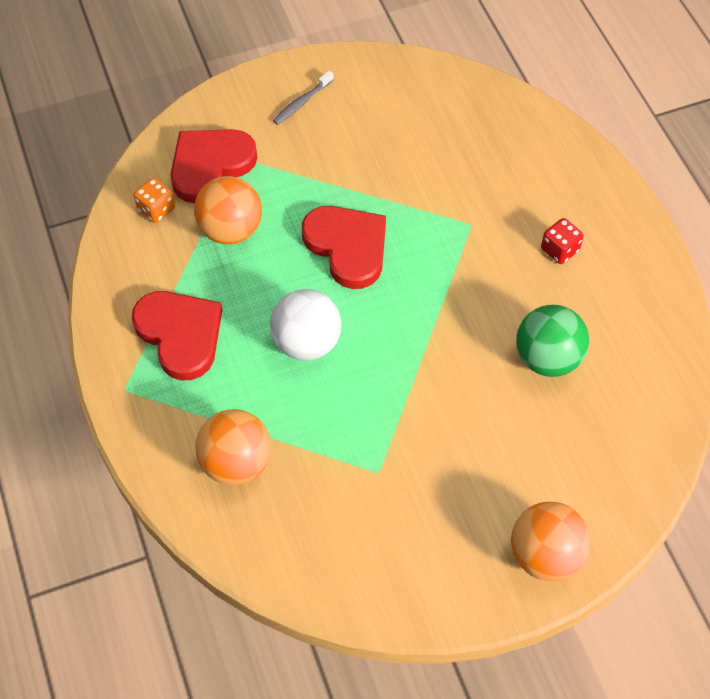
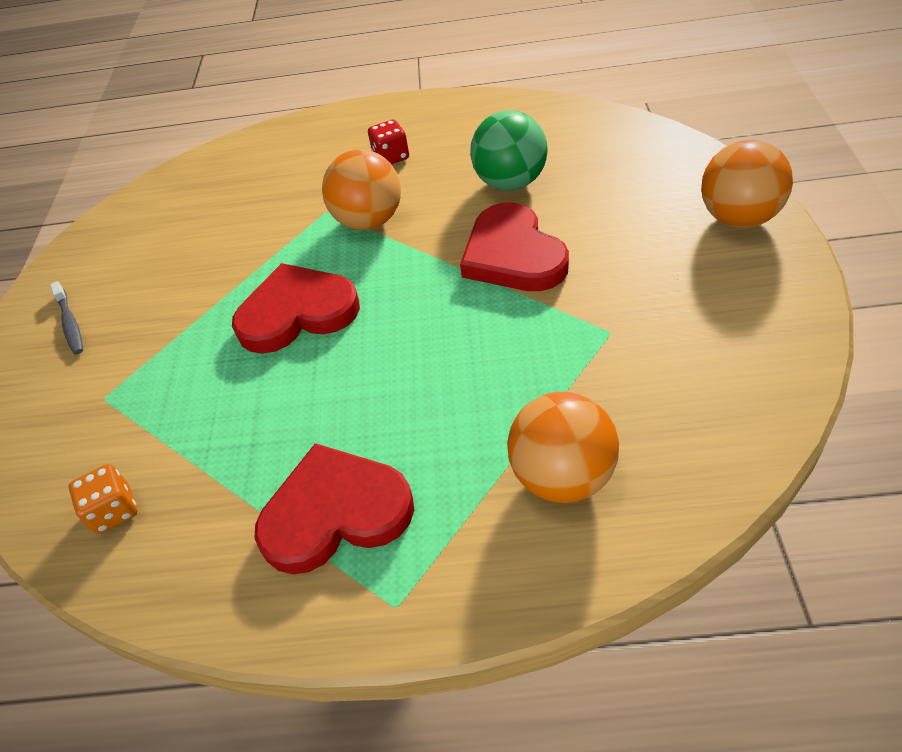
camera: 65 degrees left, 10 degrees down
(210, 166) = (90, 433): red heart -> red heart (513, 255)
(231, 230) = (203, 425): orange ball -> orange ball (369, 221)
(306, 342) = (409, 371): white ball -> none

